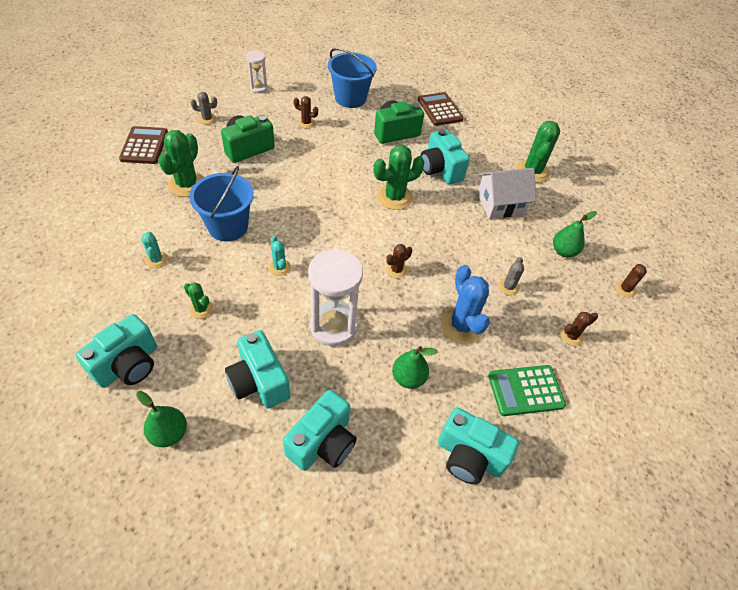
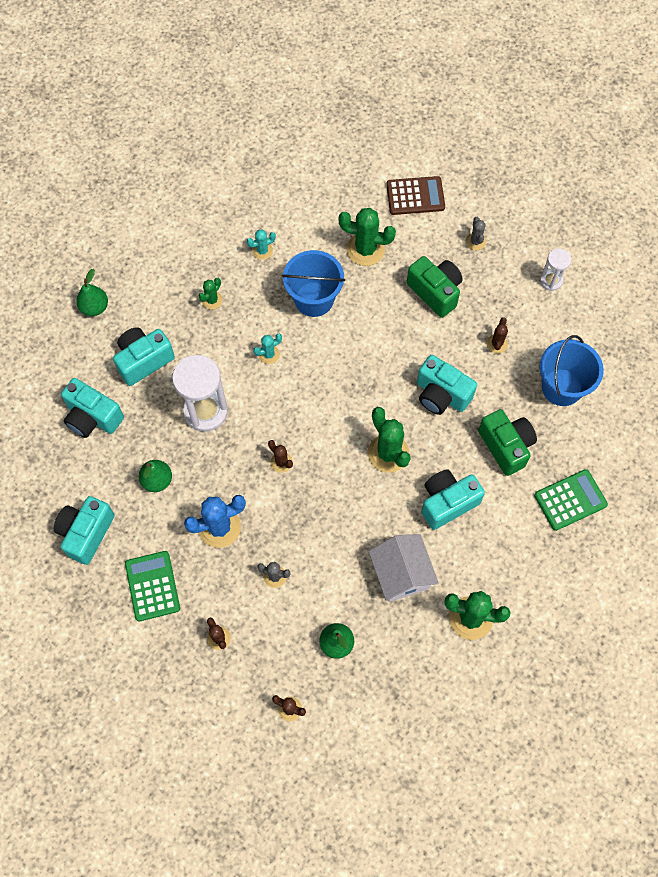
camera: 90 degrees right, 15 degrees up
(128, 365) = (151, 263): turquoise camera -> turquoise camera (441, 395)
(440, 109) = (570, 500): brown calculator -> green calculator

